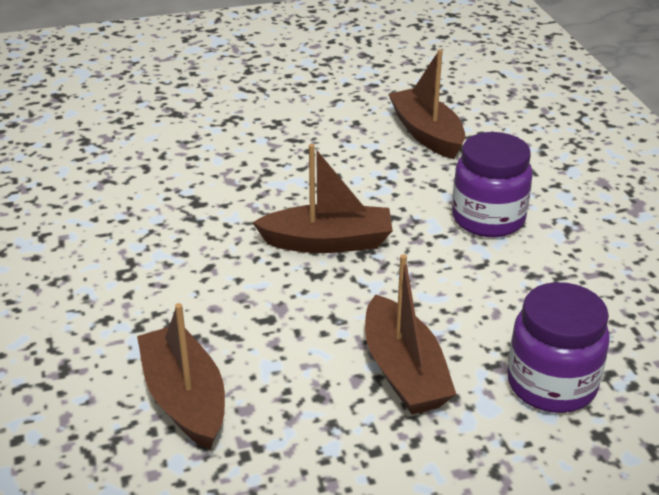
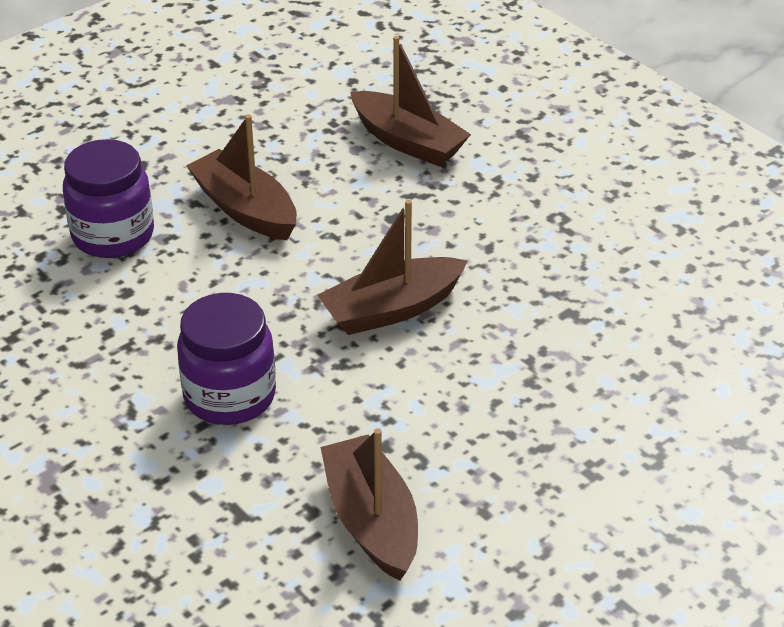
camera: 155 degrees right, 5 degrees up
(427, 134) = (371, 521): brown boat -> brown boat turned 150 degrees counterclockwise

